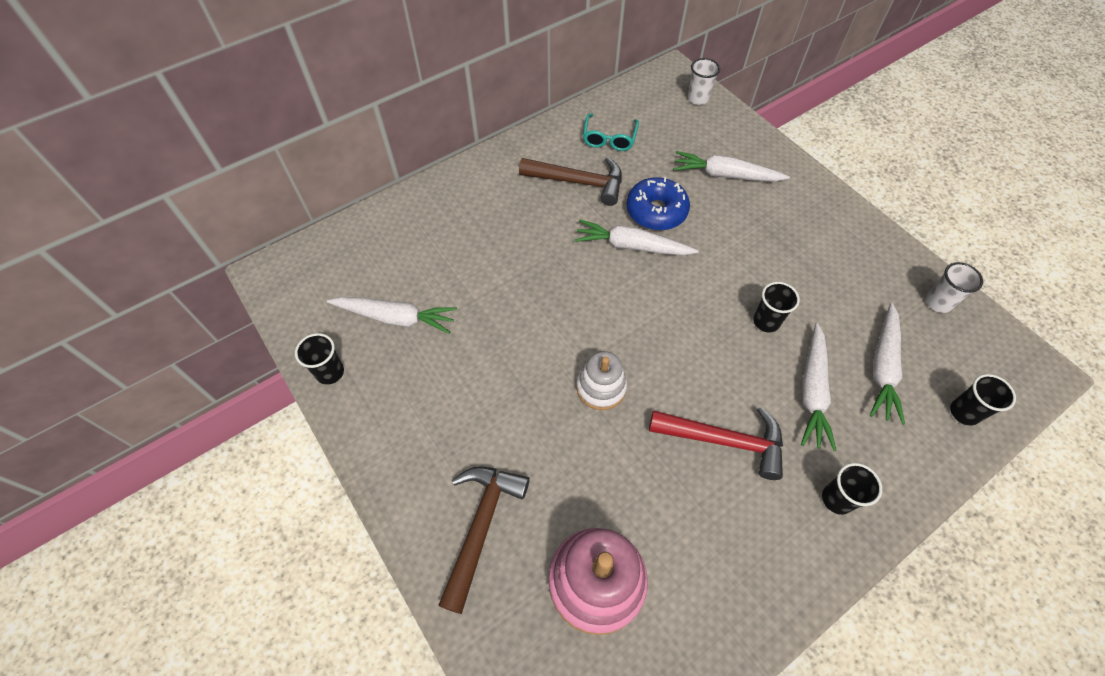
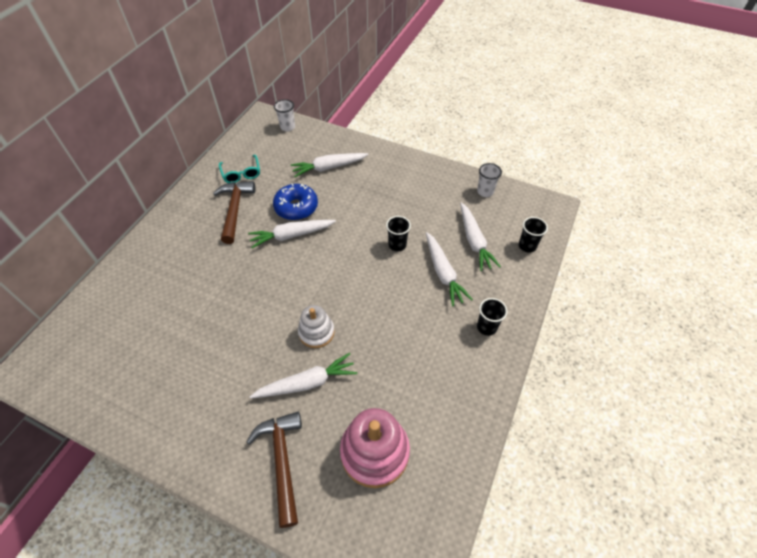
camera: 30 degrees left, 5 degrees down
(330, 372) = (114, 418): black cup -> none
(396, 318) = (146, 356): white carrot -> white carrot (307, 383)
(579, 182) = (235, 209): brown hammer -> brown hammer turned 75 degrees counterclockwise
(725, 441) = (408, 326): red hammer -> none

